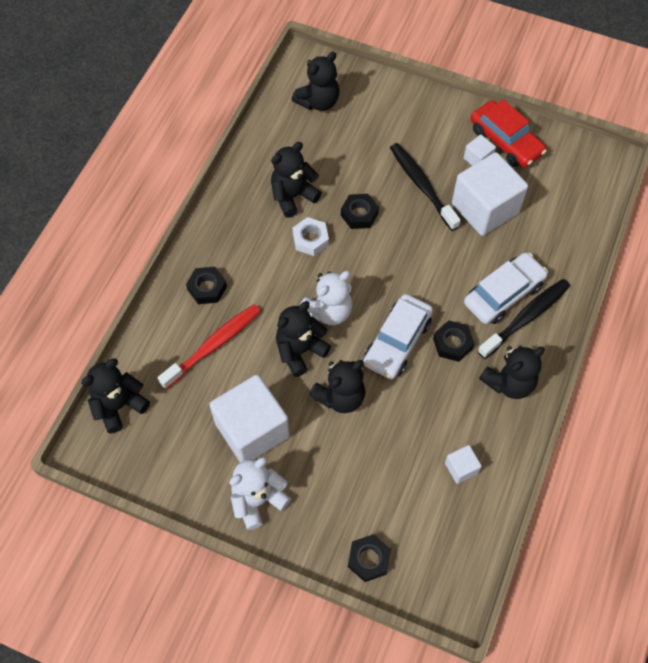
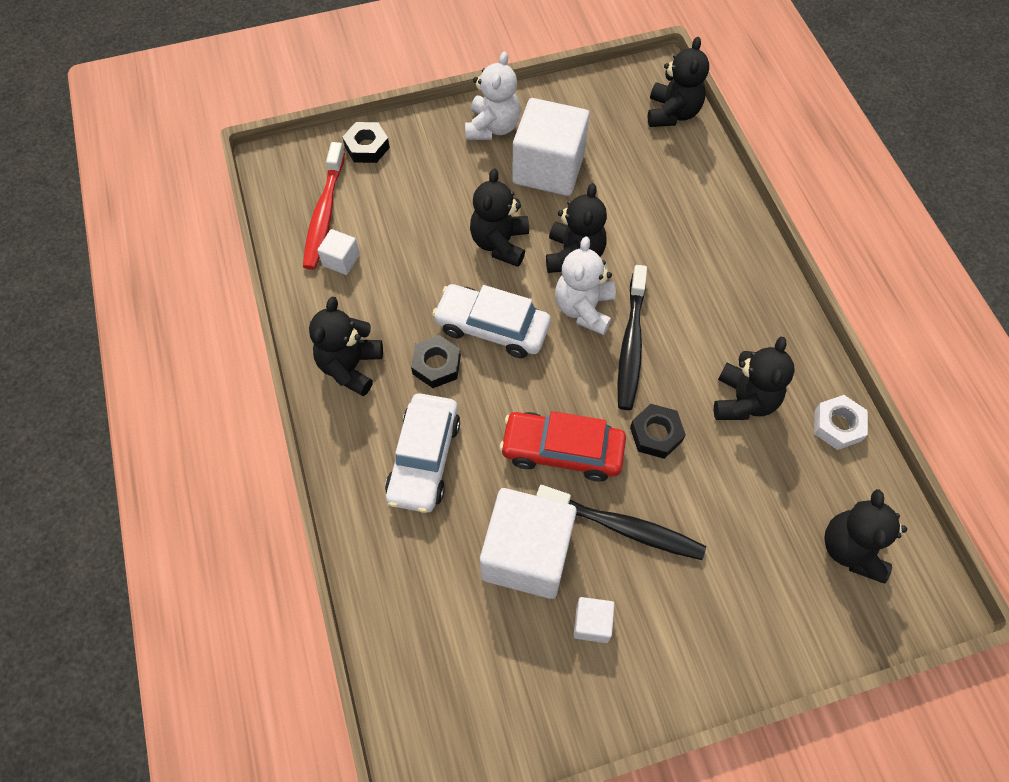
camera: 140 degrees right, 0 degrees up
(207, 288) = (715, 248): black nut -> none
(213, 345) = (652, 206): red toothbrush -> red toothbrush (324, 213)
(310, 239) = (675, 366): white nut -> white nut (837, 425)
(397, 342) = (492, 327): white car -> white car turned 60 degrees counterclockwise
(505, 141) = (580, 684): red car -> red car (562, 450)
(525, 318) = (380, 448): black toothbrush -> black toothbrush (631, 344)

